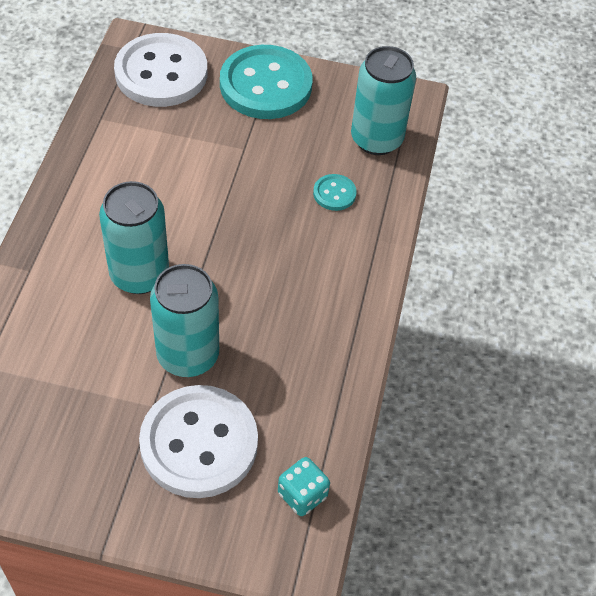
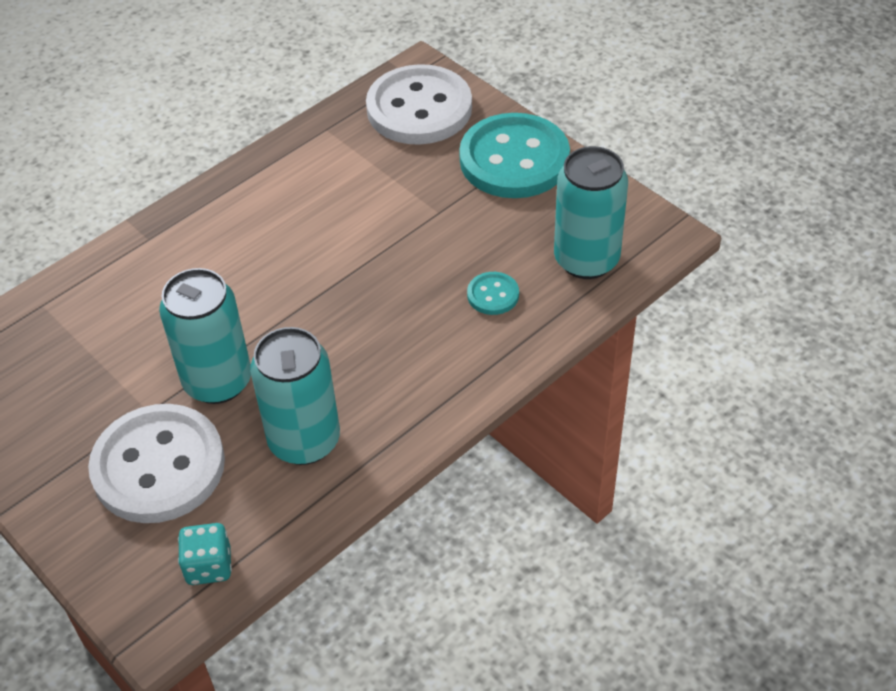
camera: 40 degrees right, 5 degrees down
(139, 275) = (238, 287): turquoise can -> turquoise can (304, 441)

